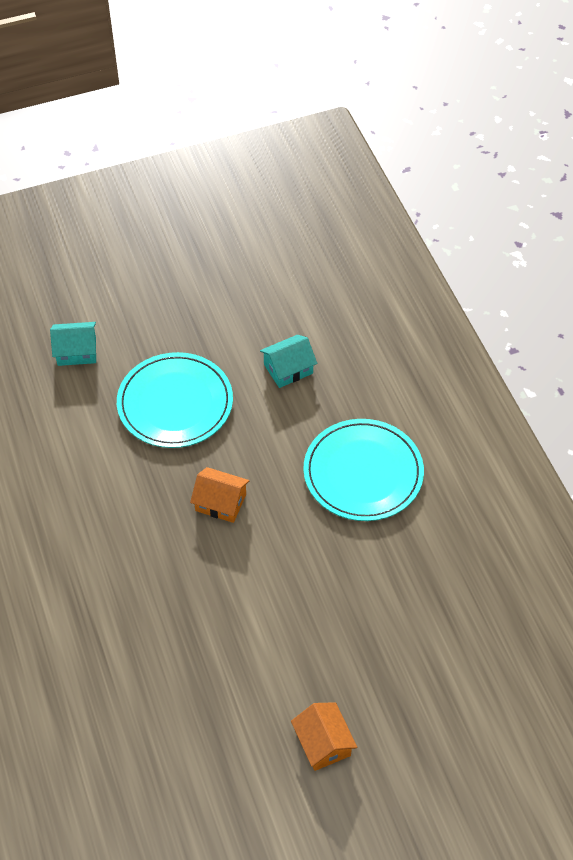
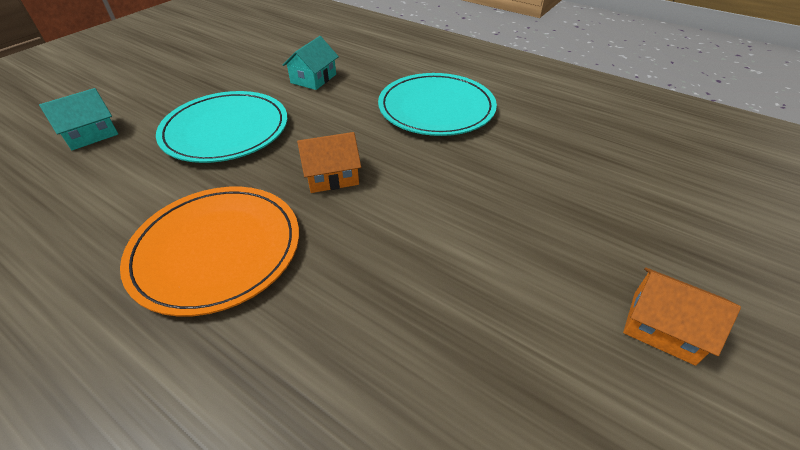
camera: 35 degrees left, 10 degrees down
(108, 525) = (216, 250): none -> orange plate

